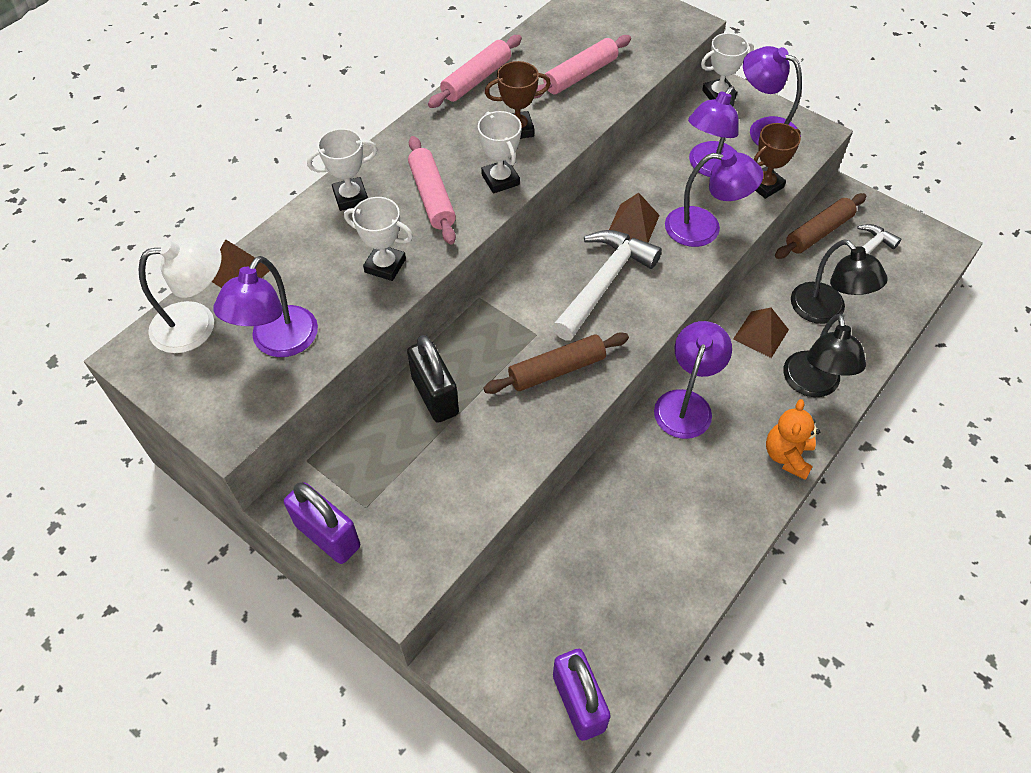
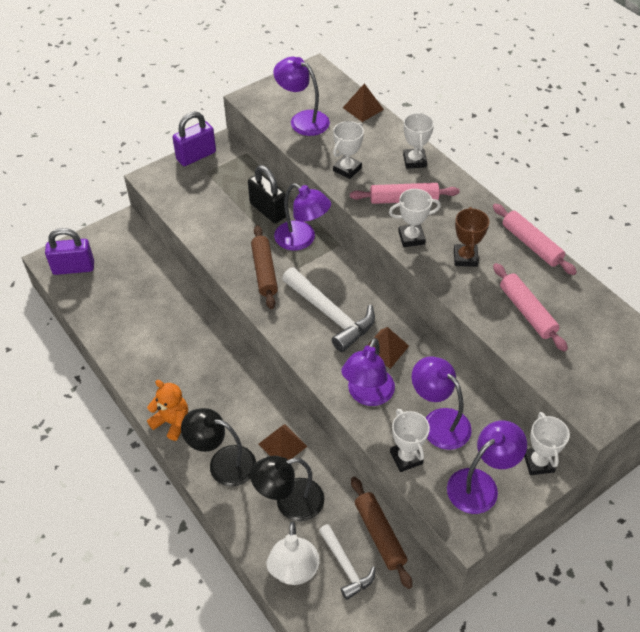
camera: 105 degrees right, 5 degrees down
(197, 325) = (328, 91): white lamp -> white lamp (294, 572)
(435, 396) = (268, 210): black padlock -> black padlock turned 60 degrees clockwise
(686, 403) = (238, 375): purple lamp -> purple lamp (302, 240)
(765, 185) = (406, 458): brown trophy -> white trophy

